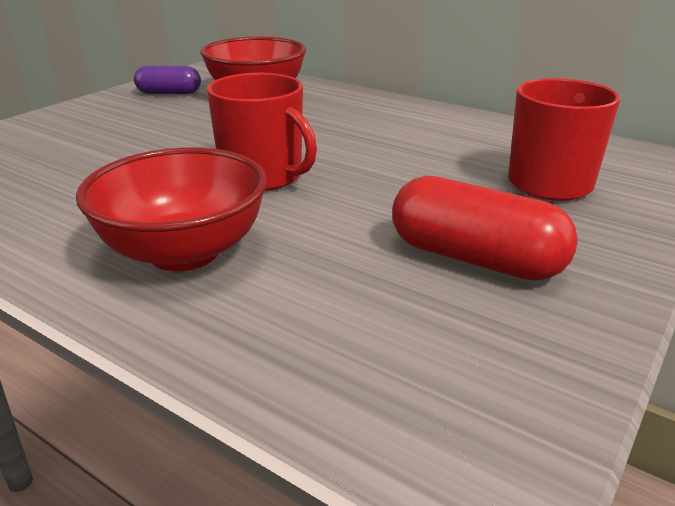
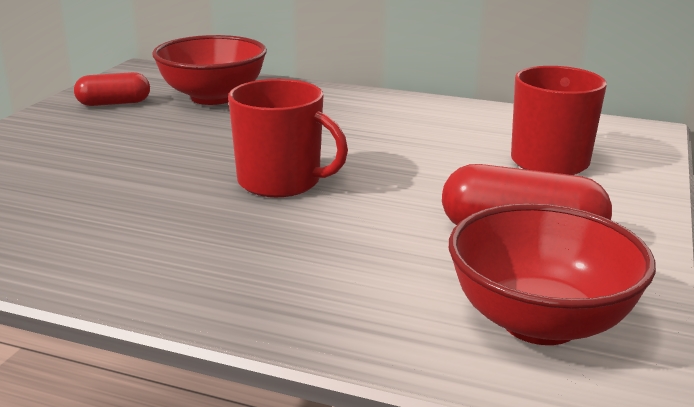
camera: 15 degrees left, 5 degrees down
(169, 93) = (114, 103): purple capsule -> red capsule
(184, 252) = (255, 261): red bowl -> red bowl (539, 322)

